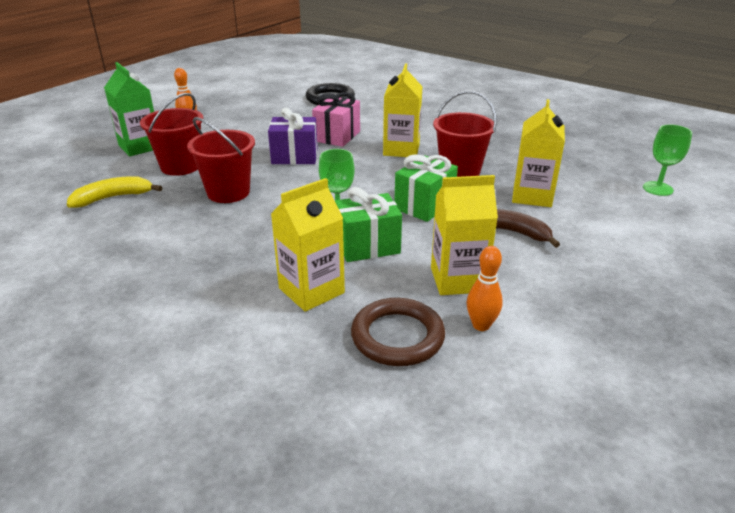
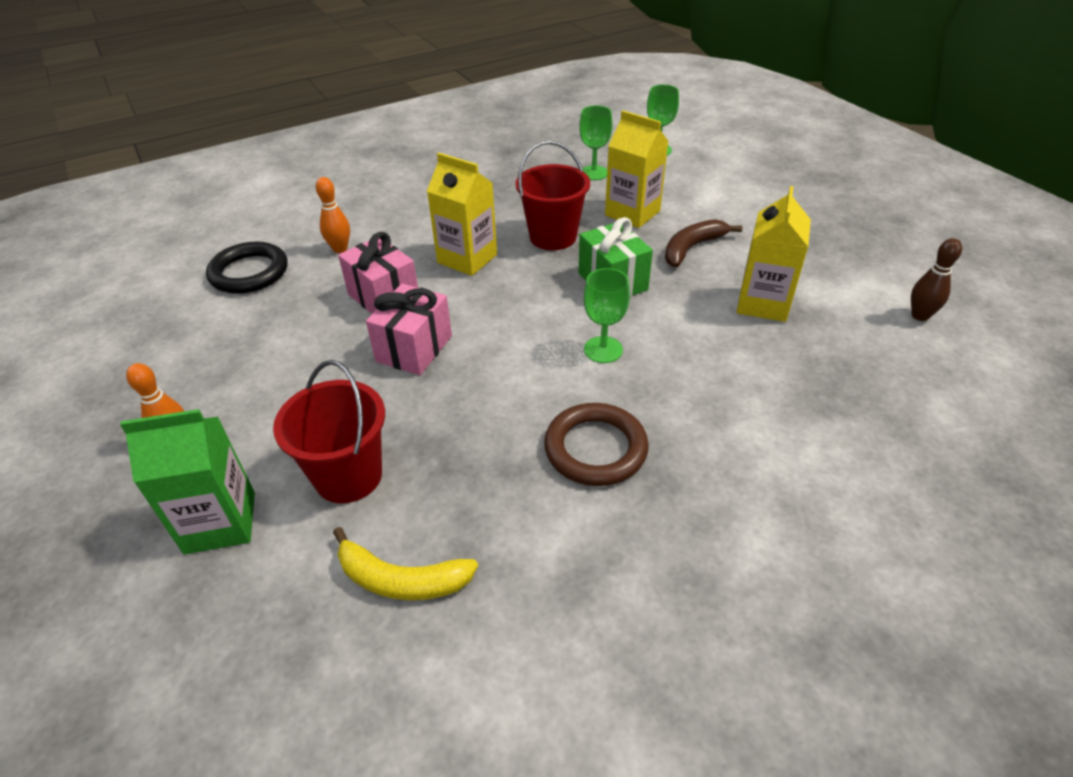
camera: 65 degrees left, 10 degrees up
(113, 198) = (401, 579): yellow banana -> yellow banana turned 75 degrees counterclockwise
(228, 192) = (477, 434): red bucket -> none
(294, 156) = (414, 348): purple gift -> pink gift
(311, 290) = (750, 406): yellow carton -> none
(367, 246) = (677, 343): green gift -> none
(397, 336) = (844, 367): brown ring -> brown ring (595, 448)
(481, 325) = (837, 313): orange bowling pin -> orange bowling pin (340, 249)
(526, 384) = (920, 316): none -> brown bowling pin
(574, 168) = (594, 173): none -> green goblet

